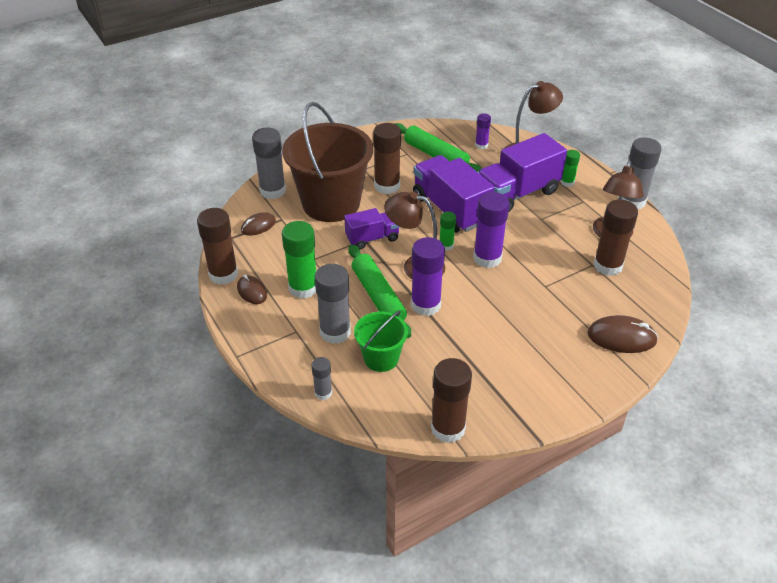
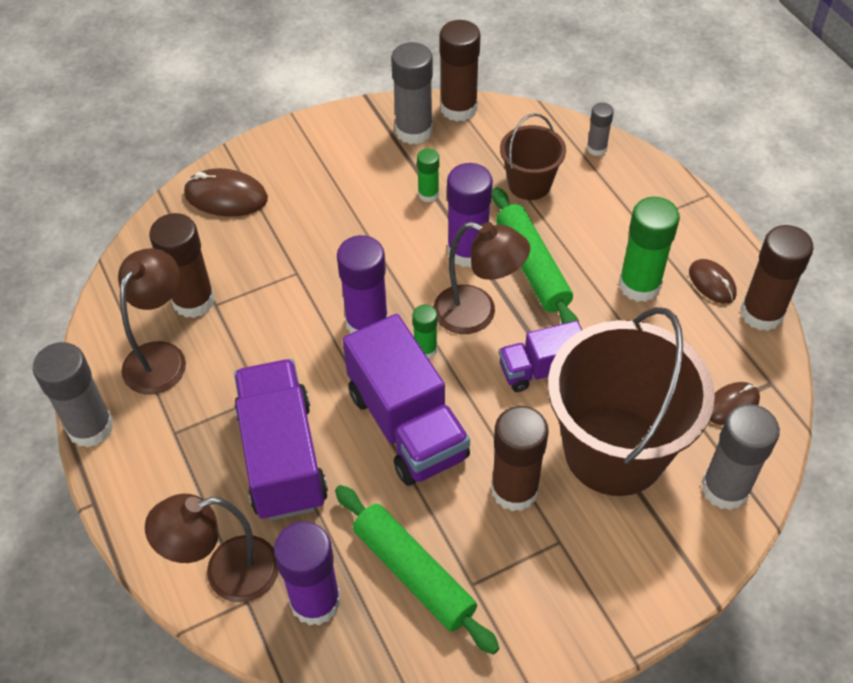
camera: 175 degrees left, 10 degrees up
(335, 332) = (588, 219): grey glue stick -> grey glue stick (414, 131)
(381, 358) = (529, 184): green bucket -> brown bucket
(481, 145) = (315, 601): purple glue stick -> purple glue stick, size x1.87
(517, 193) = (282, 457): purple truck -> purple truck turned 75 degrees counterclockwise
(567, 182) = (183, 481): green glue stick -> green glue stick (428, 194)

